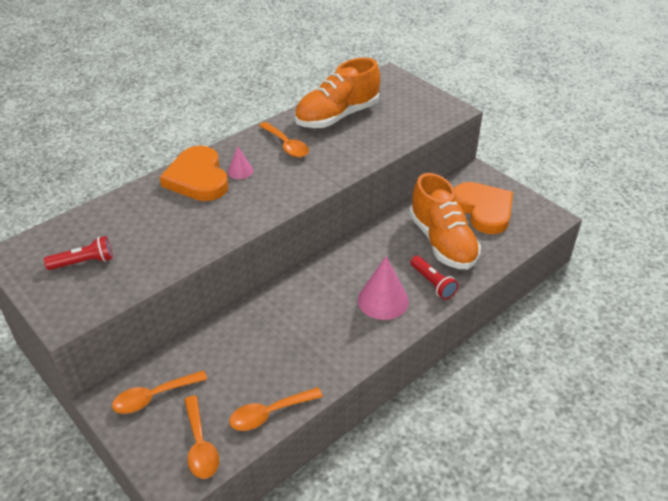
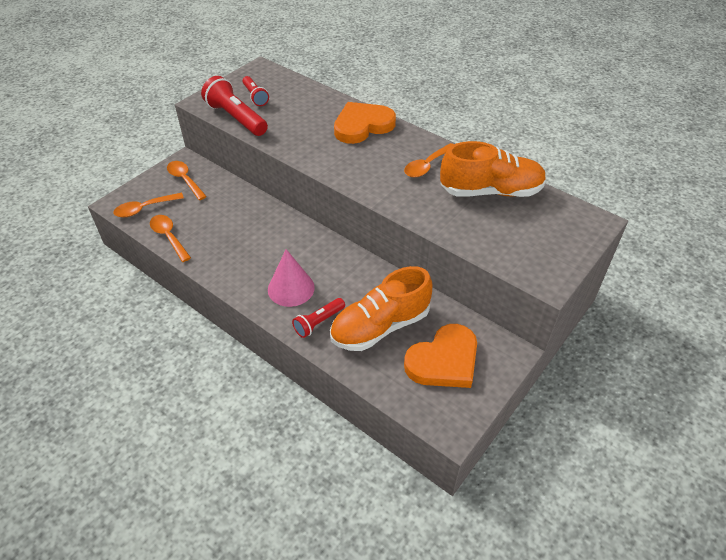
camera: 80 degrees right, 5 degrees up
(126, 283) = (236, 118): none -> red flashlight
(240, 171) = (379, 145): pink cone -> none
(337, 116) = (490, 191): orange shoe -> orange shoe turned 135 degrees clockwise

